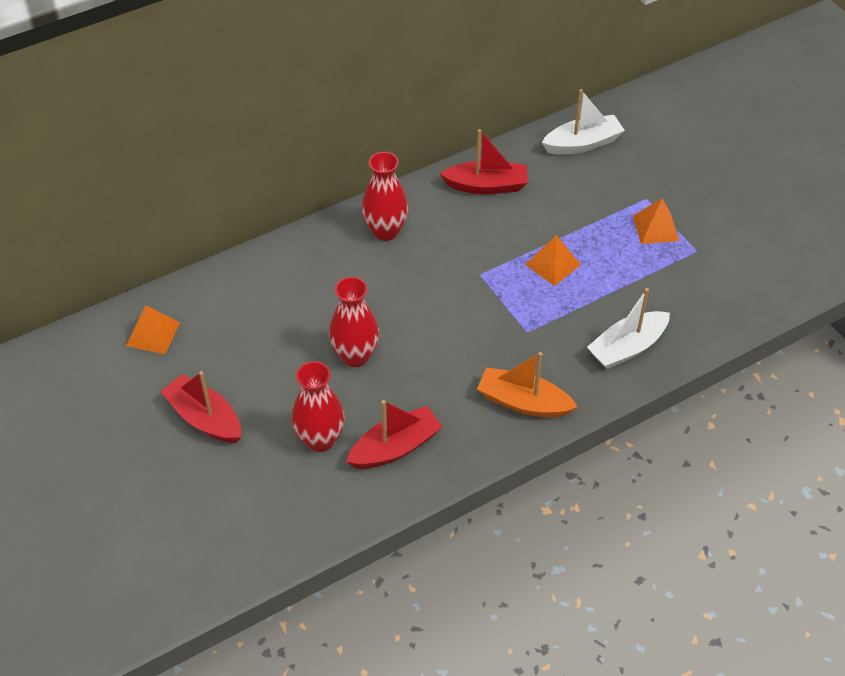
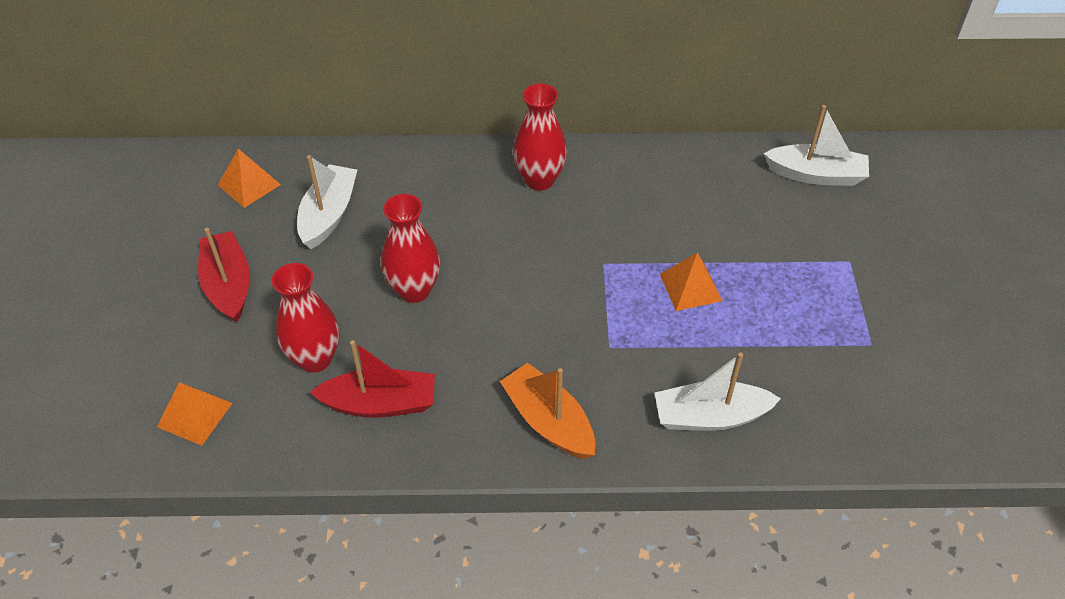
camera: 30 degrees right, 0 degrees up
(240, 329) = (329, 214): none -> white boat
(486, 186) = (678, 177): red boat -> none
(656, 228) = (838, 298): orange pyramid -> orange pyramid (195, 414)

